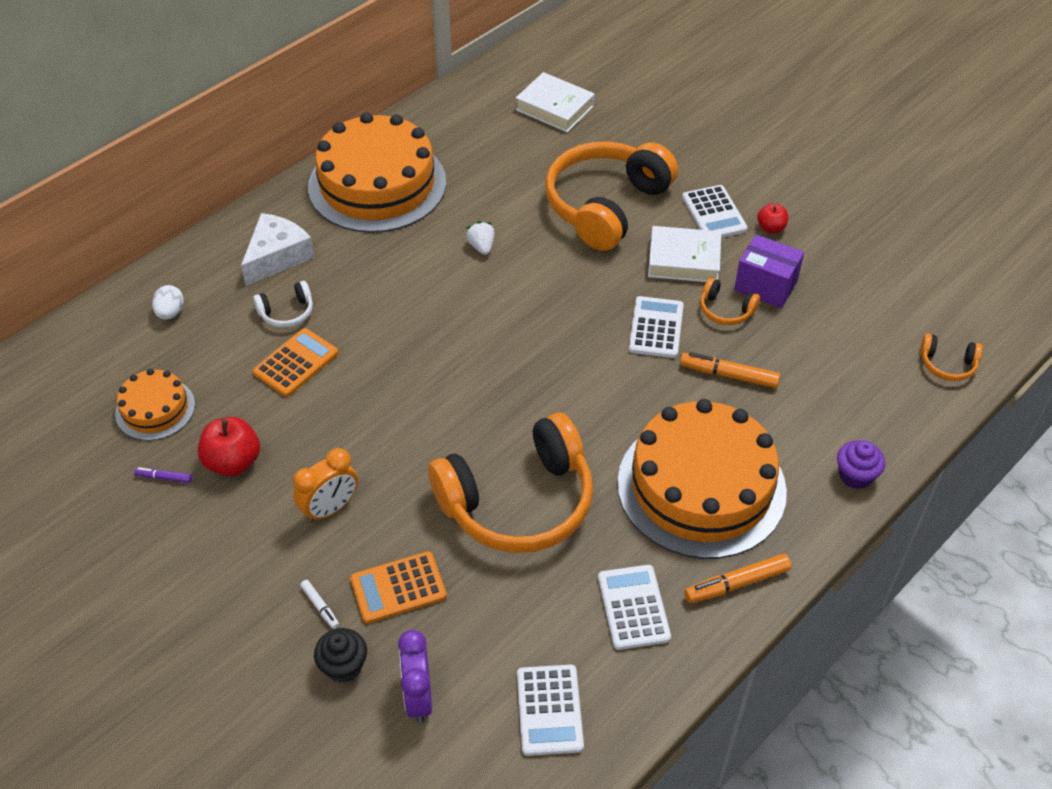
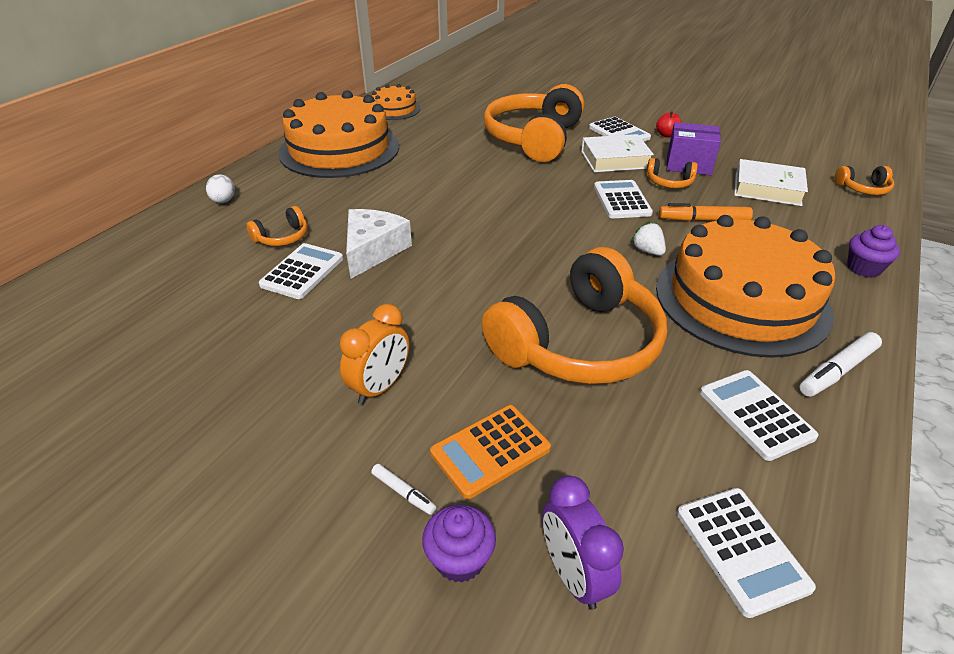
camera: 15 degrees left, 10 degrees down
(155, 409) = (154, 333): orange cake -> orange cake (394, 109)
(164, 478) = (173, 394): purple marker -> none
(170, 312) = (161, 254): white egg -> white egg (223, 201)
(233, 462) = (254, 364): red apple -> none
(277, 256) = (262, 202): white cheese -> white cheese (373, 250)
(287, 312) = (282, 237): white headphones -> orange headphones
(296, 363) = (302, 272): orange calculator -> white calculator
(343, 666) = (459, 559): black cupcake -> purple cupcake
(481, 247) = (445, 173): white strawberry -> white strawberry (647, 251)
(555, 108) = (464, 96): white book -> white book (767, 189)
(737, 583) = (837, 371): orange marker -> white marker

